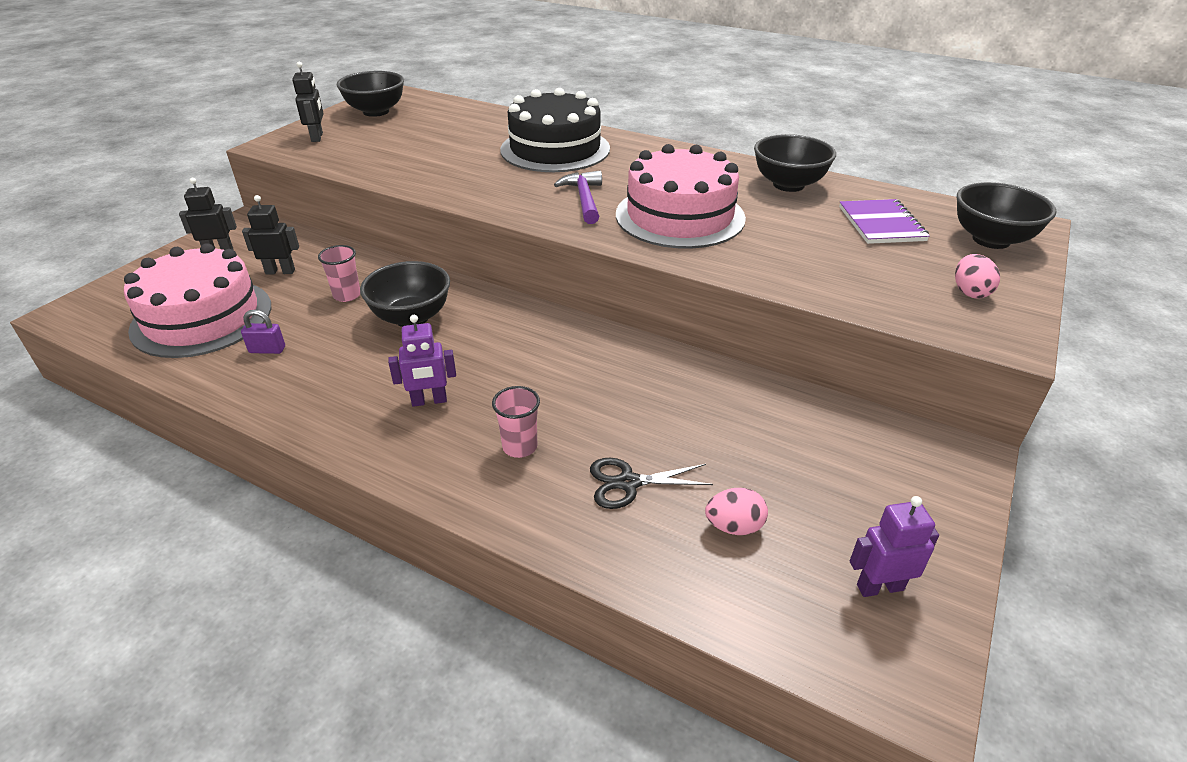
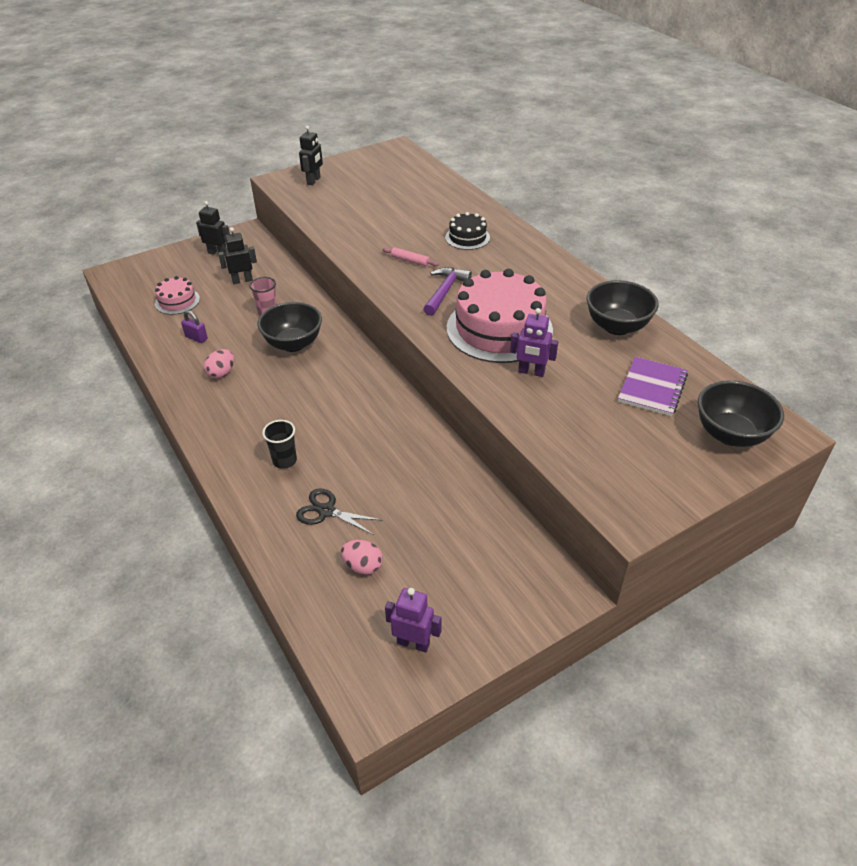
camera: 30 degrees right, 5 degrees up
(202, 317) = (177, 301): pink cake -> pink cake, size x0.49
(280, 271) = (242, 280): black robot -> black robot turned 45 degrees counterclockwise
(376, 112) = (371, 165): black bowl -> none
(429, 401) = (258, 409): purple robot -> purple robot (531, 372)
(514, 182) = (410, 261): none -> pink rolling pin
(520, 447) = (284, 460): pink cup -> black cup
(555, 149) = (467, 237): black cake -> black cake, size x0.49
(970, 292) = (651, 472): pink egg -> pink egg (222, 373)

